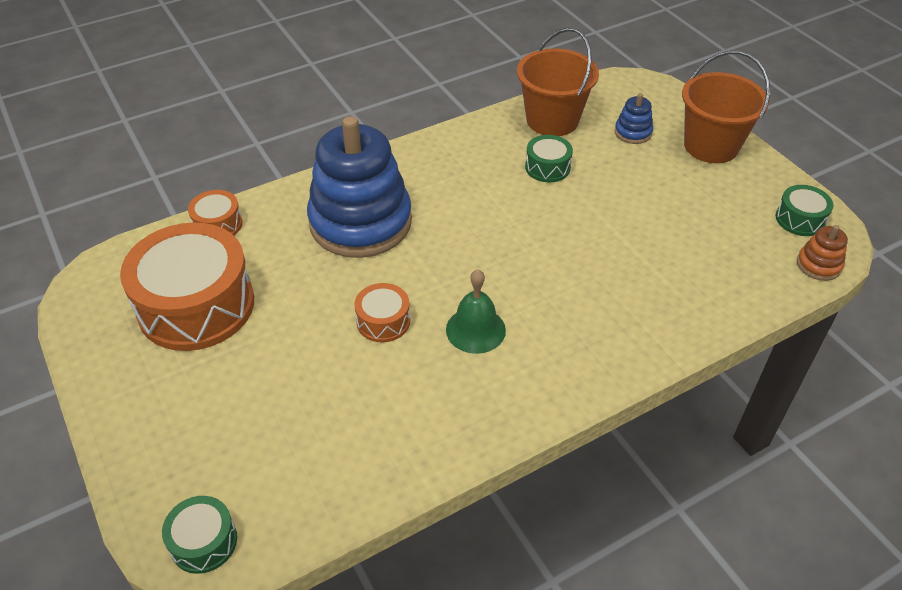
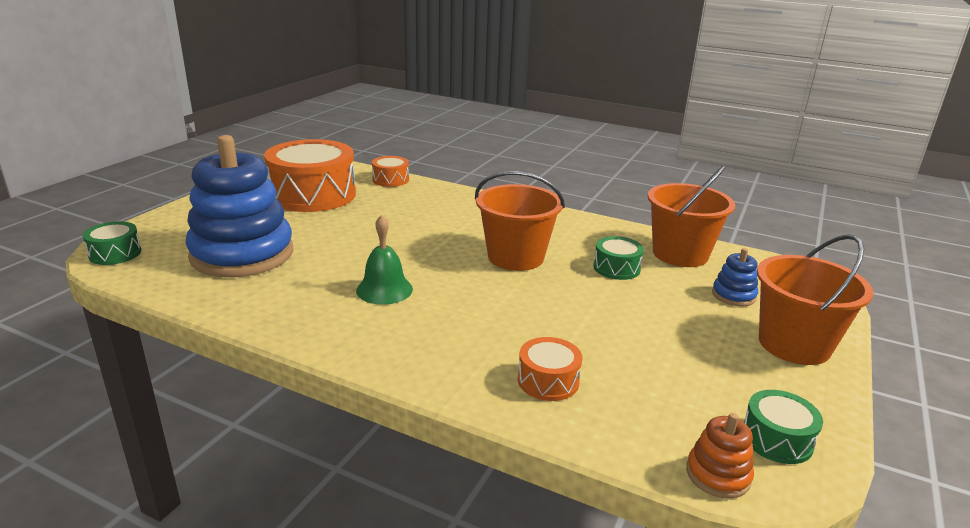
camera: 55 degrees right, 20 degrees down
(360, 222) = (448, 218): blue stacking toy -> blue stacking toy (242, 254)
(383, 321) = (357, 253): orange drum -> orange drum (548, 381)
(481, 216) = (515, 257): none -> orange bucket

